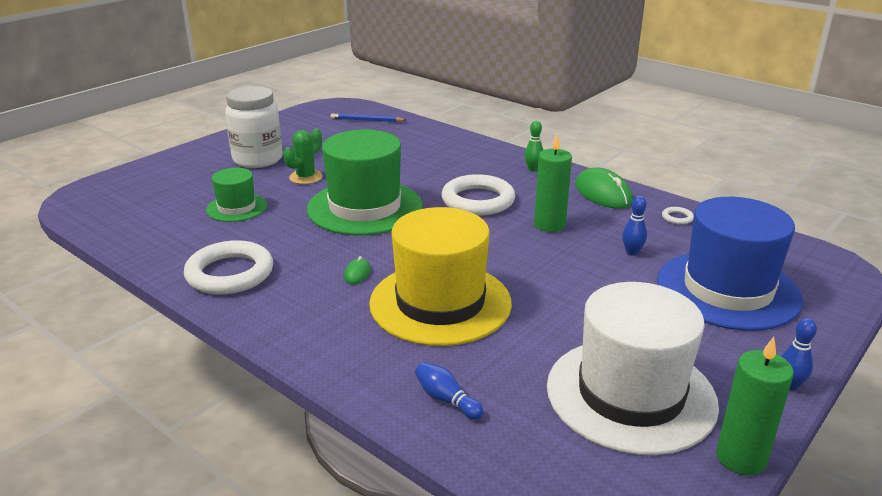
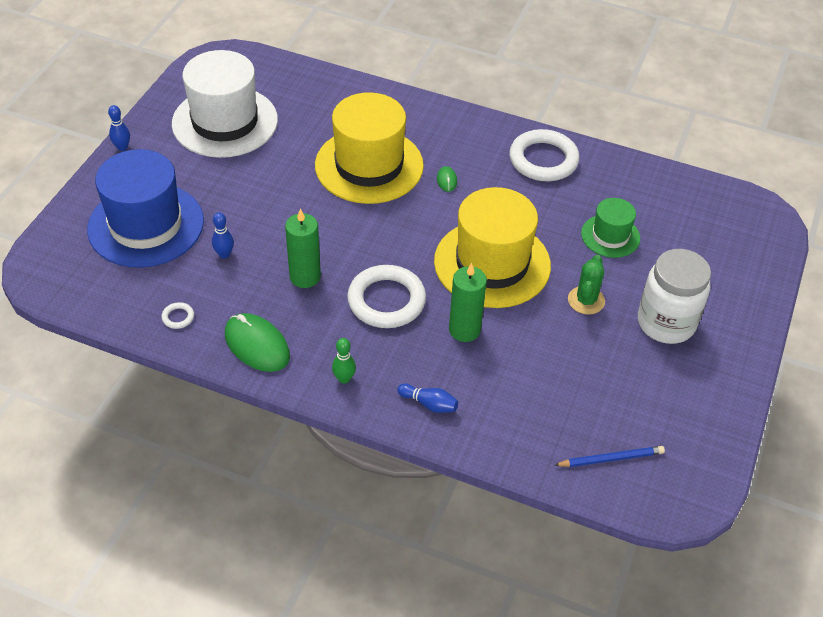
camera: 160 degrees right, 20 degrees up
(365, 207) = (492, 263): green hat -> yellow hat
(446, 399) = (335, 97): blue bowling pin -> blue bowling pin (429, 404)
(741, 458) = (164, 97): green candle -> green candle (464, 330)

